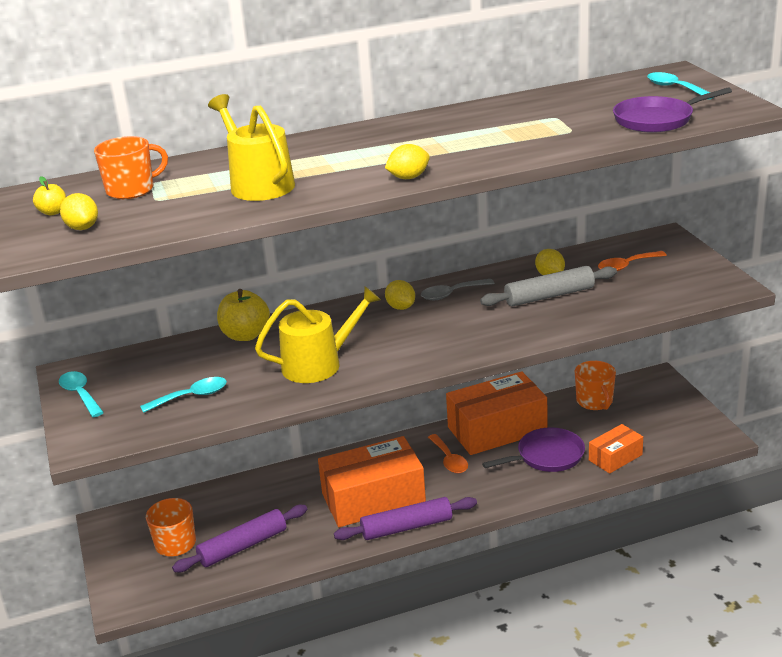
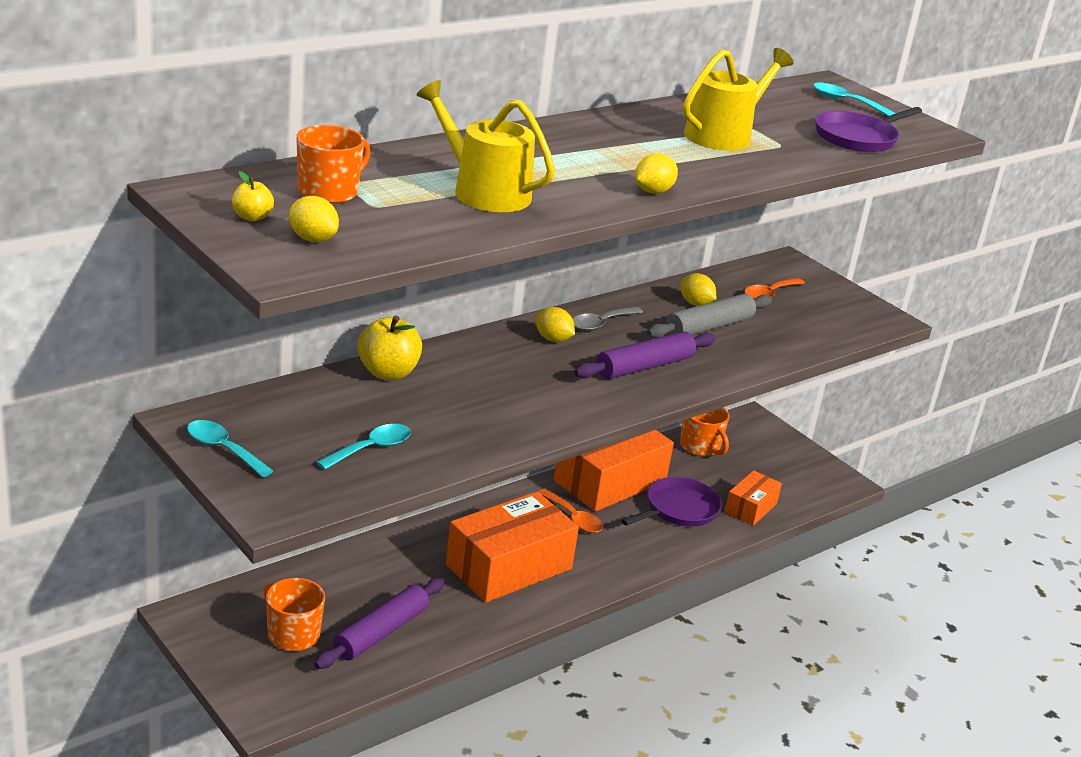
camera: 25 degrees left, 0 degrees up
(318, 364) = (500, 407): yellow watering can -> yellow watering can (723, 135)
(407, 527) = (564, 597): purple rolling pin -> purple rolling pin (644, 367)

